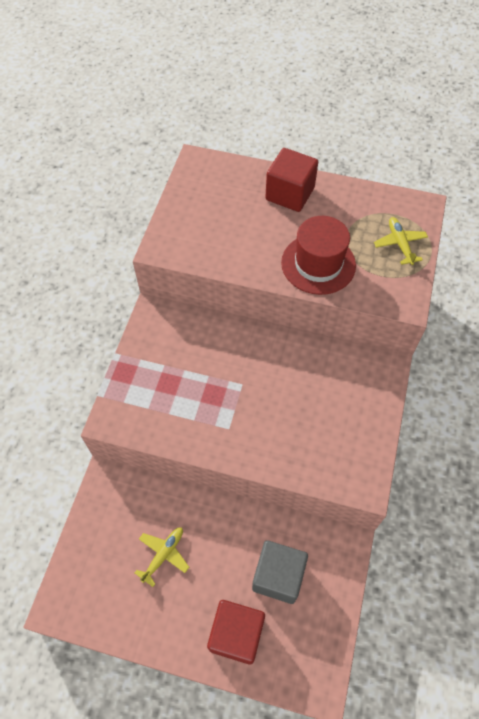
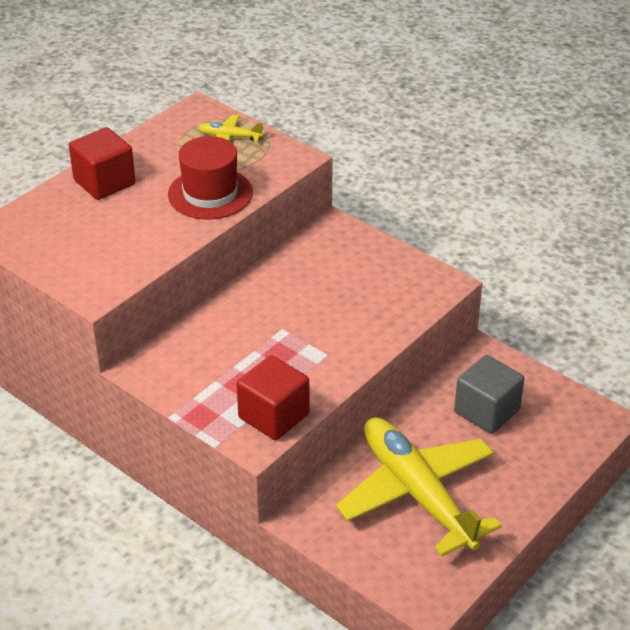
camera: 65 degrees left, 20 degrees down
(163, 555) = (417, 493): yellow plane -> yellow plane, size x2.48
(236, 634) = (529, 461): red cube -> red cube (273, 416)

